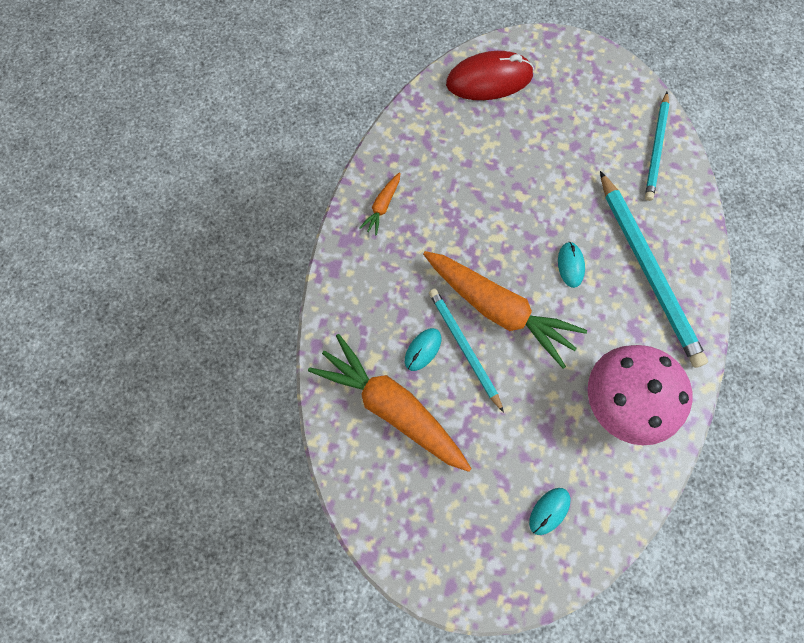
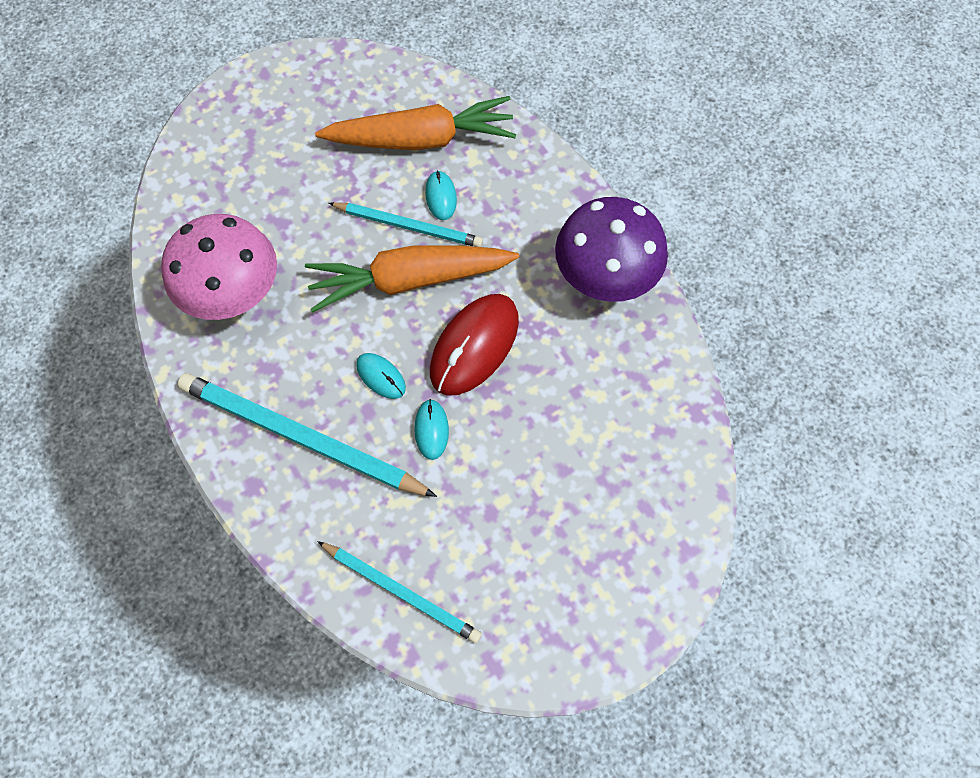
camera: 135 degrees right, 5 degrees down
(382, 206) = (604, 278): orange carrot -> purple mushroom
(489, 80) = (654, 508): red mouse -> red mouse (474, 346)
(549, 511) = (230, 171): turquoise mouse -> turquoise mouse (431, 430)
(656, 148) = (401, 592): turquoise pencil -> turquoise pencil turned 150 degrees clockwise

